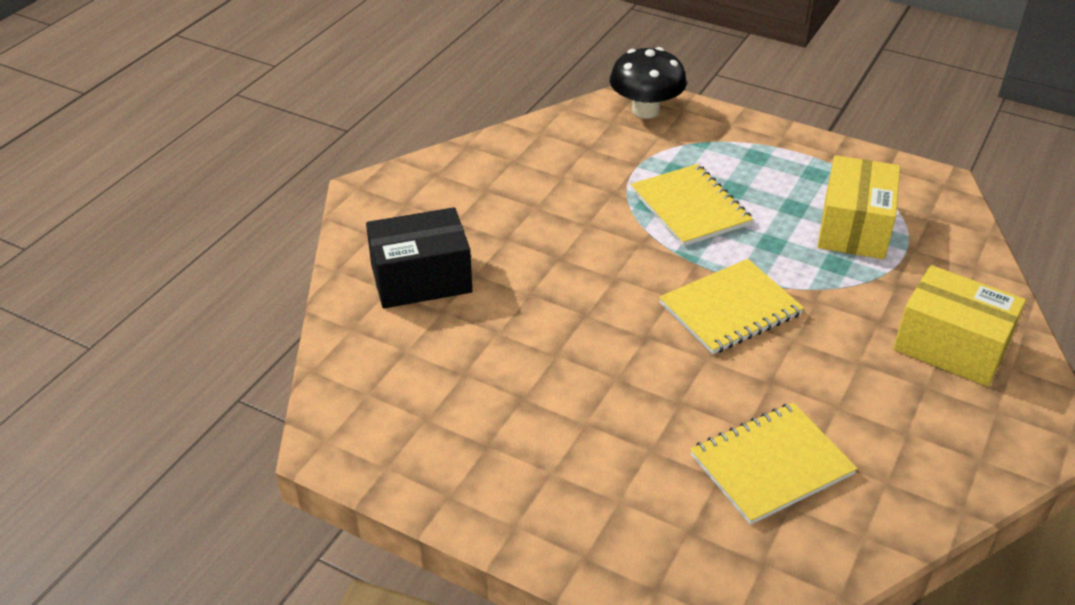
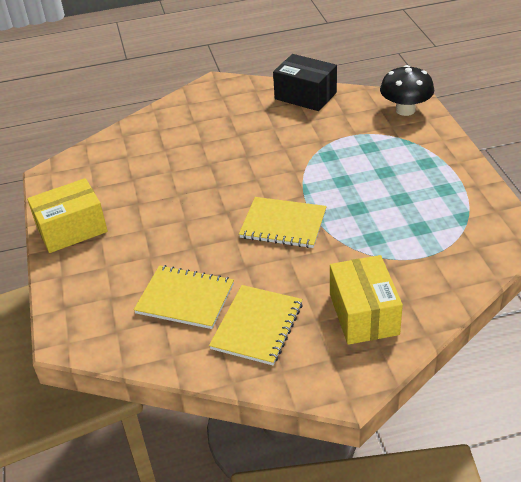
camera: 50 degrees right, 0 degrees up
(421, 279) = (177, 131): black box -> black box (305, 96)
(690, 207) = (345, 168): yellow notebook -> yellow notebook (257, 326)
(853, 227) = (417, 227): yellow box -> yellow box (72, 229)

